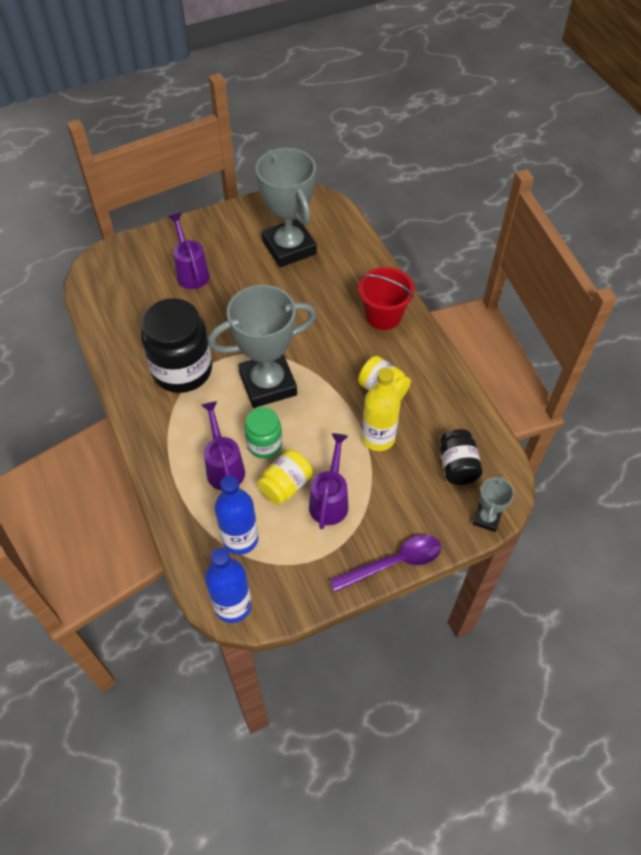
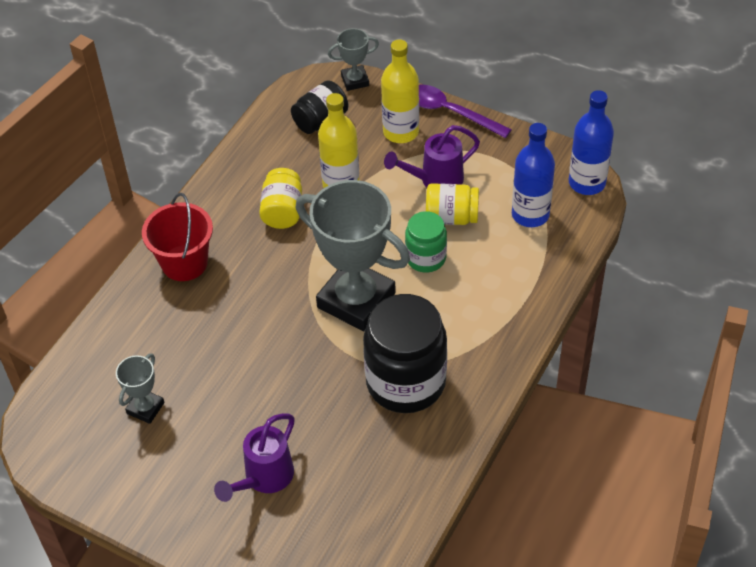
camera: 125 degrees left, 5 degrees down
(224, 467) = (477, 271): purple watering can -> none
(289, 247) = (145, 408): grey trophy -> grey trophy, size x0.46
(400, 512) = (401, 132): none -> yellow bottle

